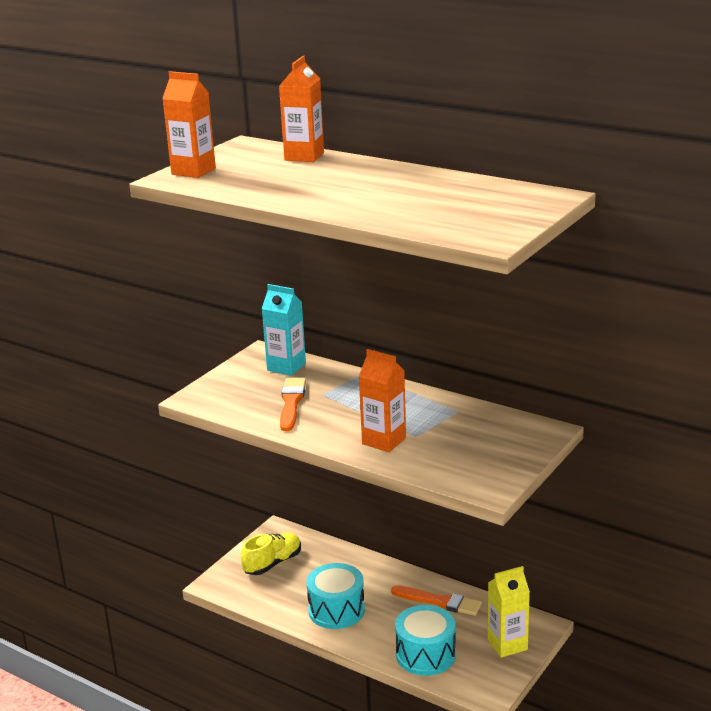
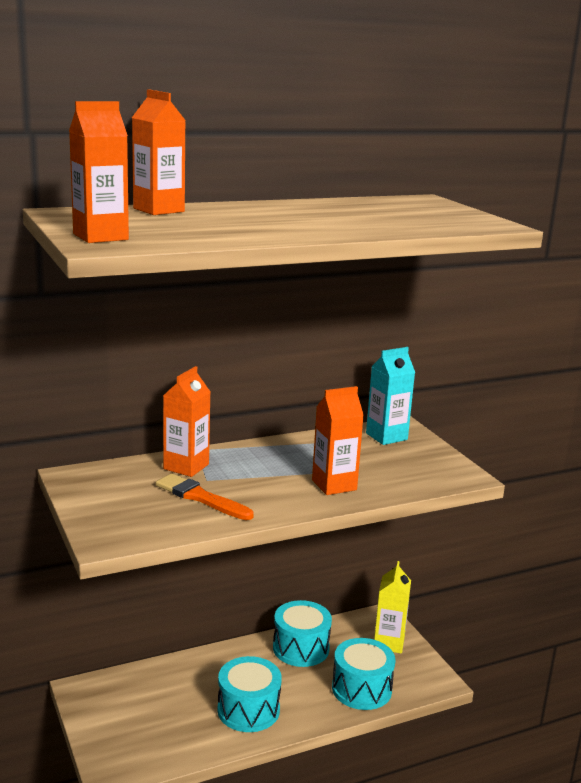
camera: 60 degrees left, 5 degrees down
(272, 563) = (129, 717): yellow shoe -> none
(286, 367) = (124, 476): turquoise carton -> turquoise carton (386, 436)
(331, 380) = (186, 466): none -> orange carton
(439, 602) = (301, 648): orange brush -> turquoise drum

